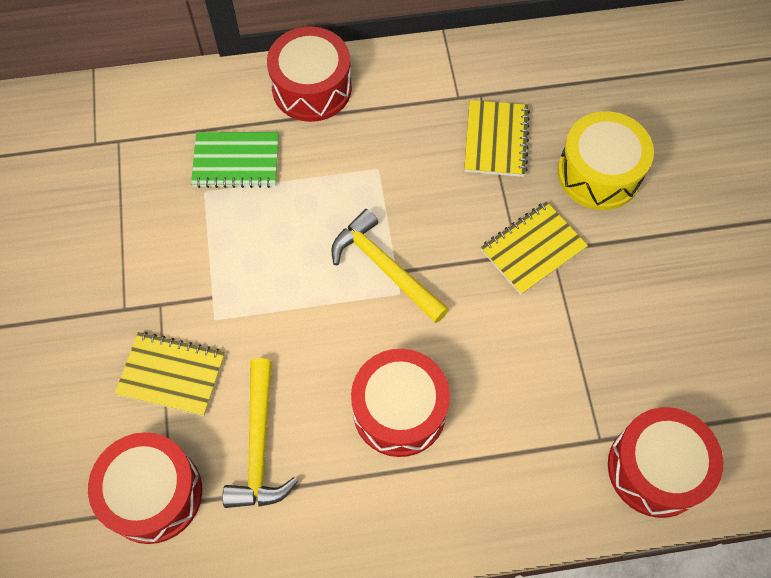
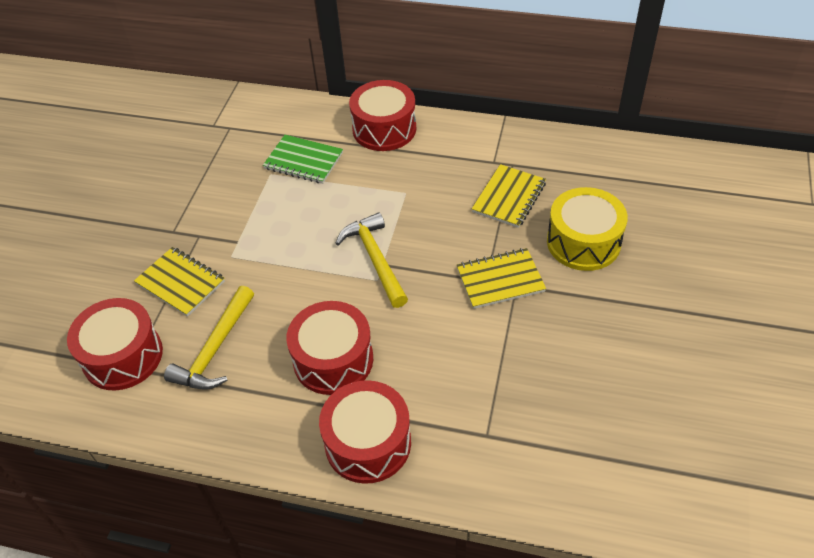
camera: 25 degrees right, 15 degrees down
(655, 468) = (524, 473): red drum -> red drum (368, 443)

